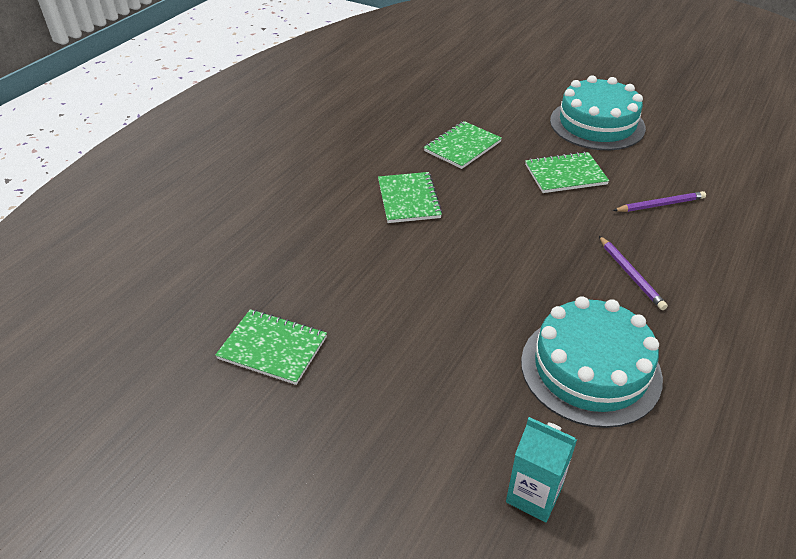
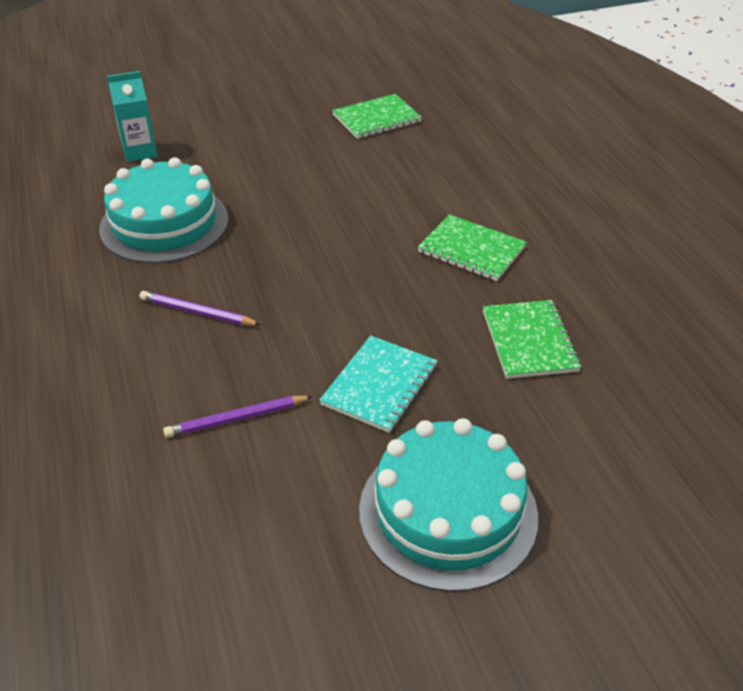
camera: 130 degrees right, 0 degrees up
(565, 174) = (379, 385): green notebook -> turquoise notebook
(660, 205) = (236, 419): purple pencil -> purple pencil turned 45 degrees clockwise

